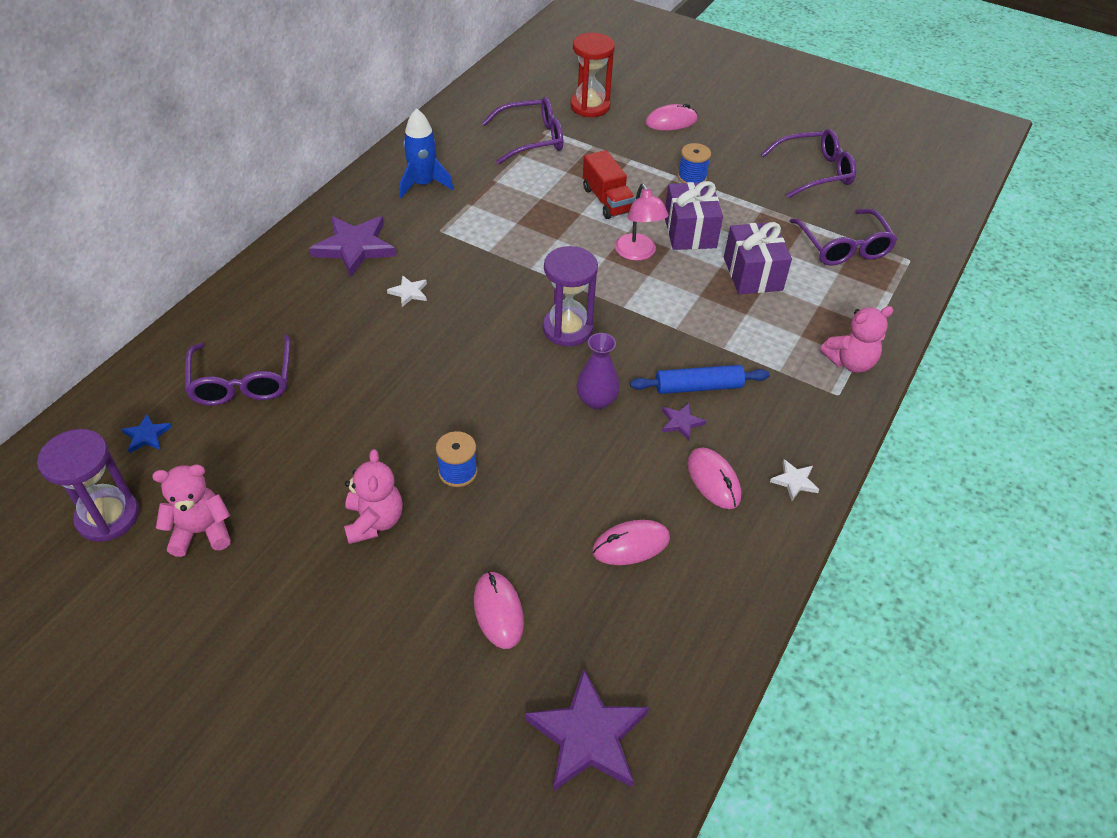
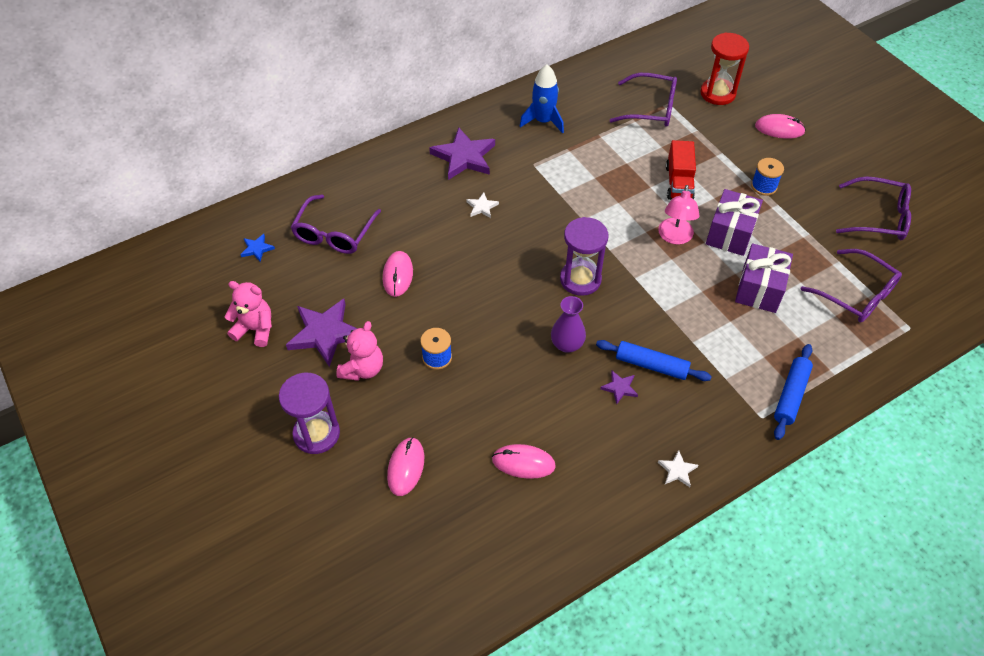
camera: 30 degrees right, 5 degrees up
(108, 517) = (207, 295): purple hourglass -> purple hourglass (316, 434)
(588, 736) = (413, 578): purple star -> purple star (325, 333)
(713, 480) = (615, 442): pink mouse -> pink mouse (398, 275)
(843, 247) = (856, 294): purple glasses -> purple glasses turned 60 degrees counterclockwise
(850, 362) = (791, 395): pink teddy bear -> blue rolling pin

